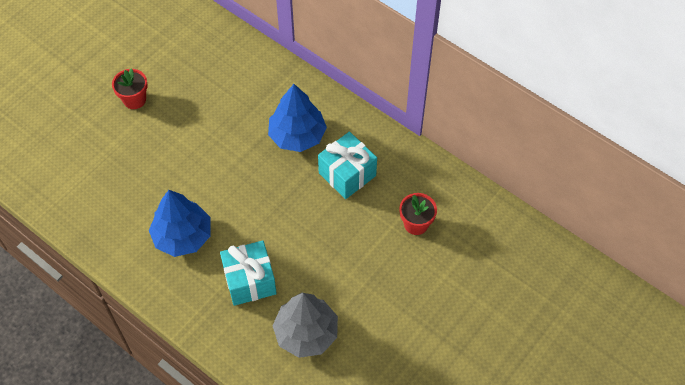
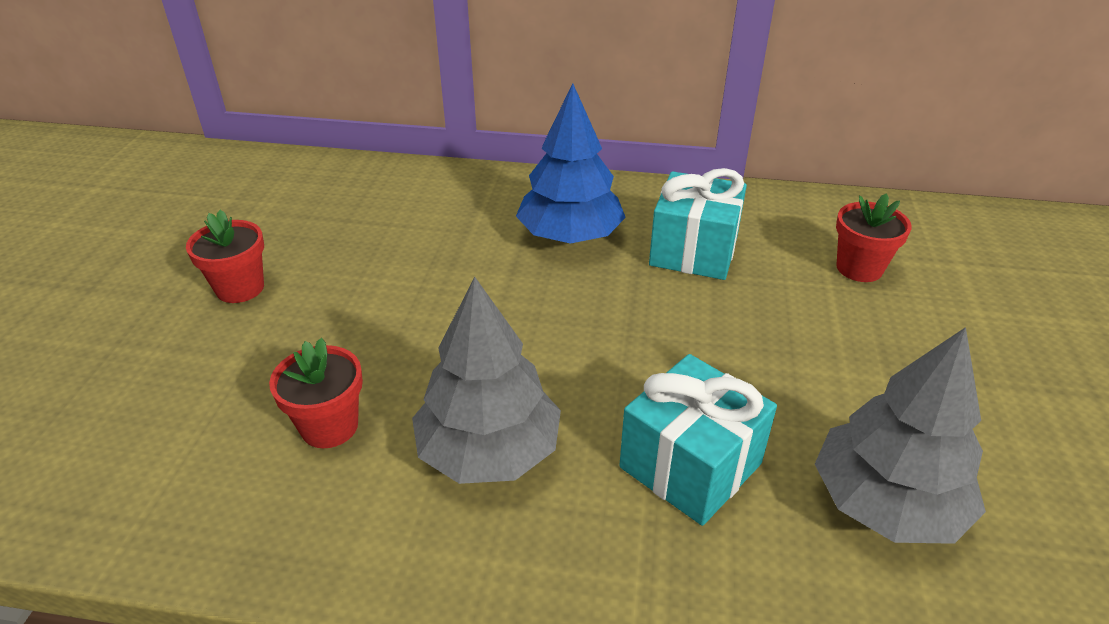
camera: 30 degrees left, 20 degrees down
(133, 195) = (329, 426): none -> red flower pot
(183, 236) = (489, 451): blue tree -> grey tree

